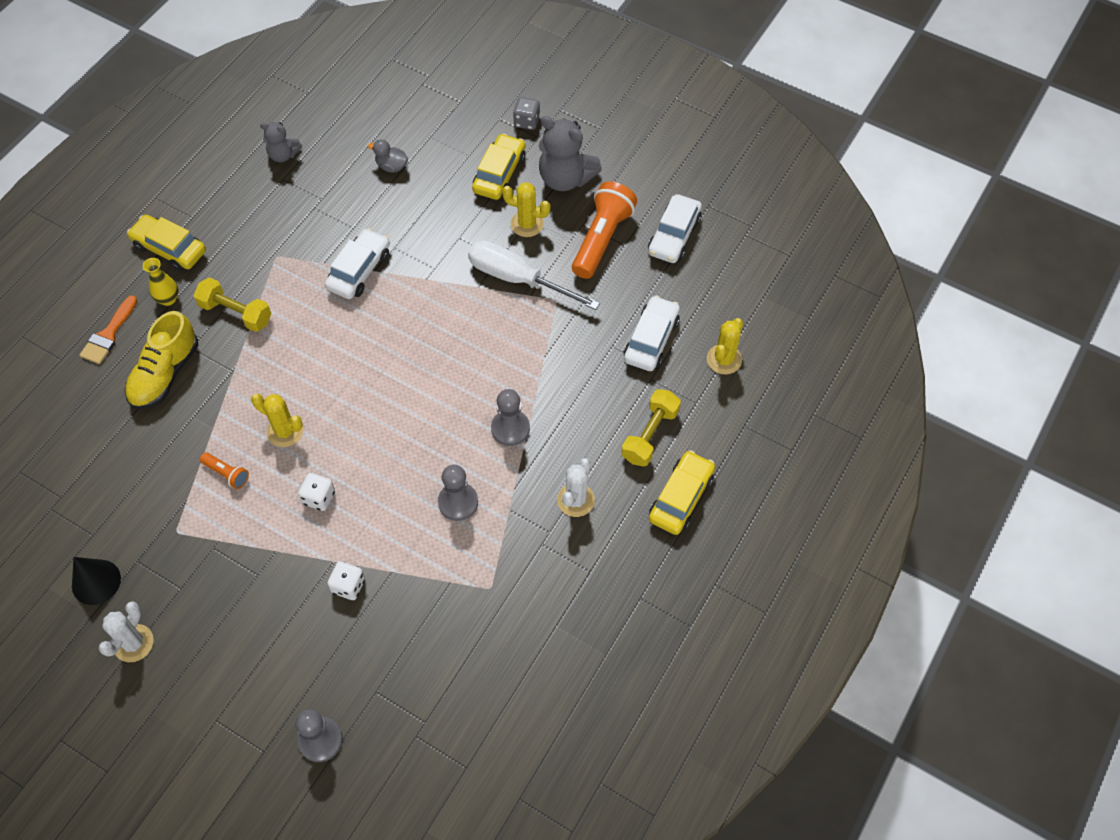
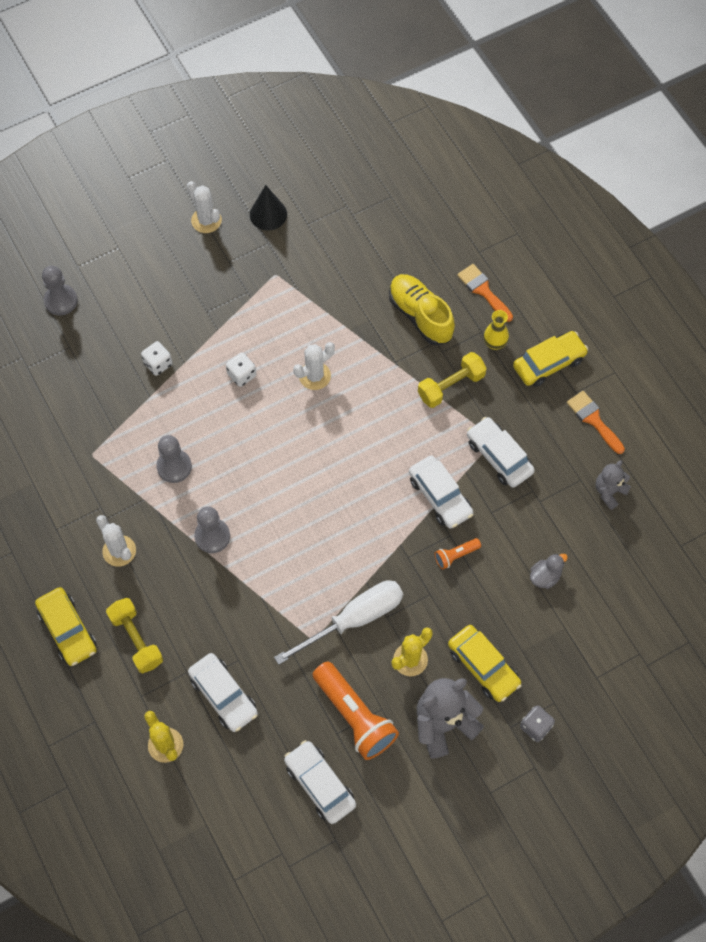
camera: 120 degrees right, 5 degrees up
(215, 193) = (593, 419): none -> orange brush
(227, 474) = (302, 323): orange flashlight -> orange flashlight (455, 555)
(285, 431) = (314, 376): yellow cactus -> white cactus
(292, 245) = (499, 456): none -> white car

